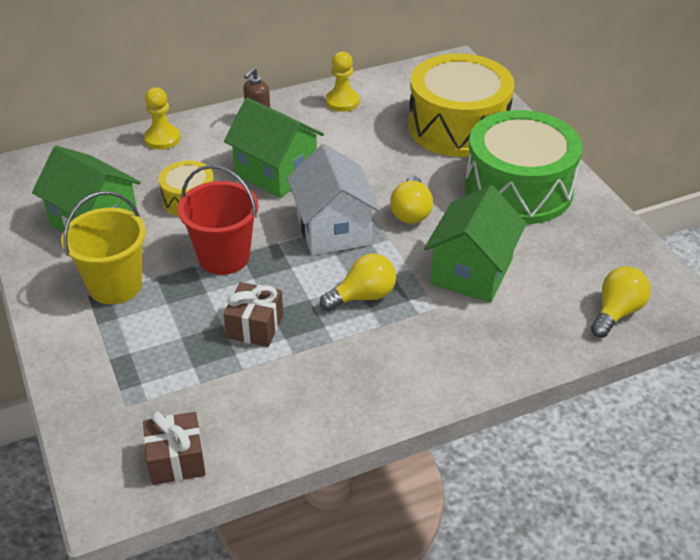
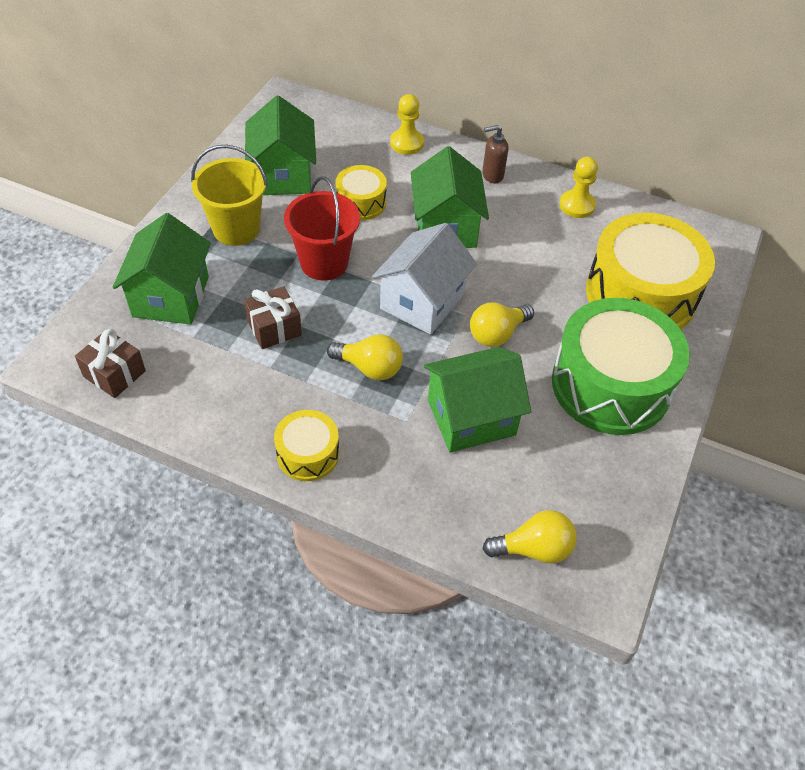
camera: 45 degrees right, 10 degrees up
(135, 371) = (171, 296): none -> green house
(407, 382) = (308, 454): none -> yellow drum

